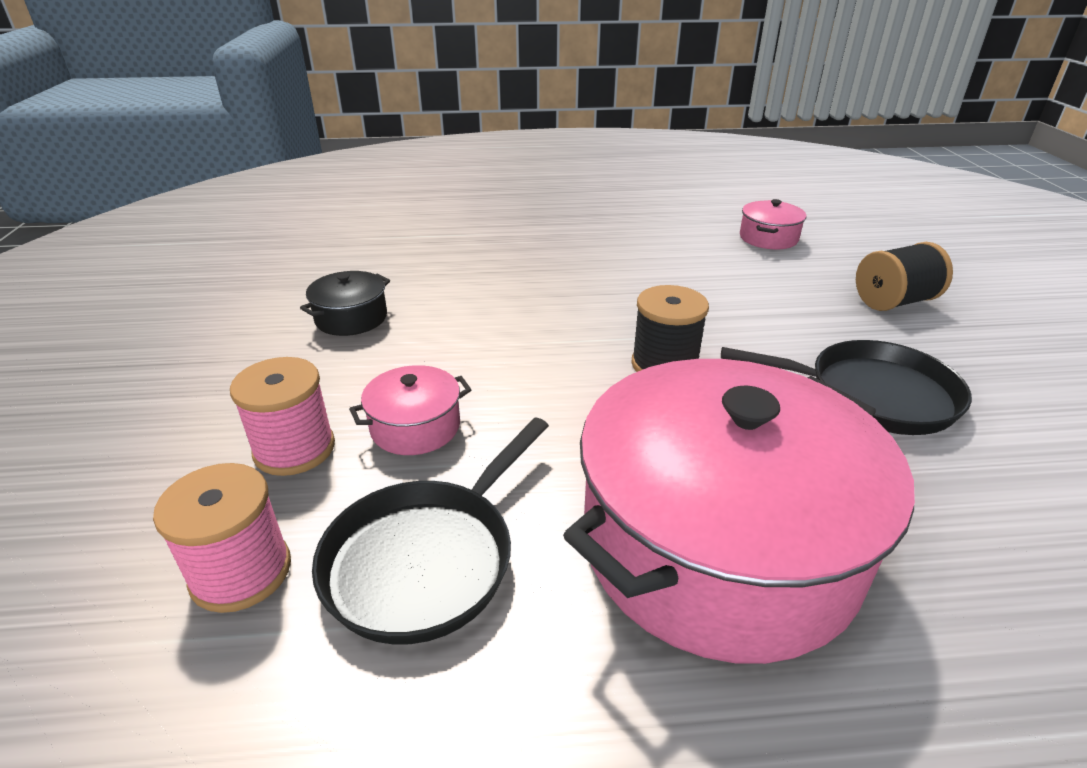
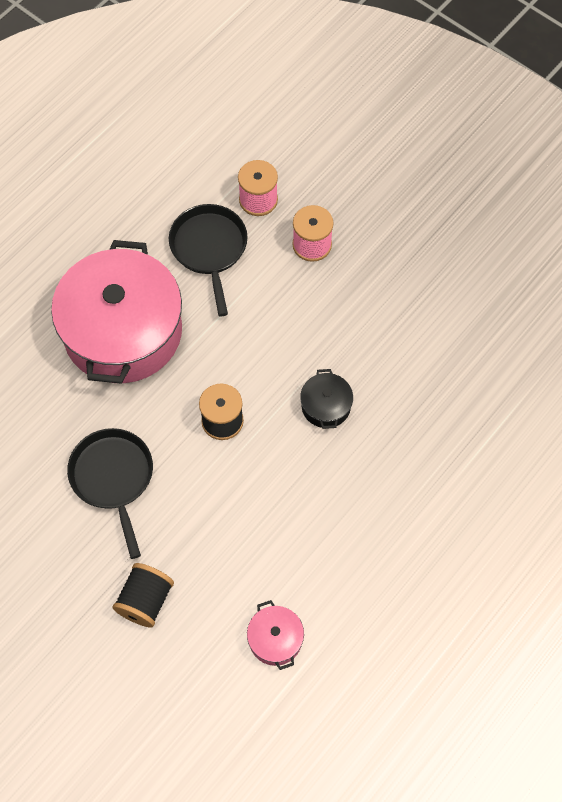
camera: 135 degrees right, 30 degrees up
(351, 318) = (408, 325): black pot -> black pot (326, 406)
(415, 427) = (283, 291): pink pot -> none
(872, 395) = (113, 478): black pan -> black pan turned 105 degrees clockwise

